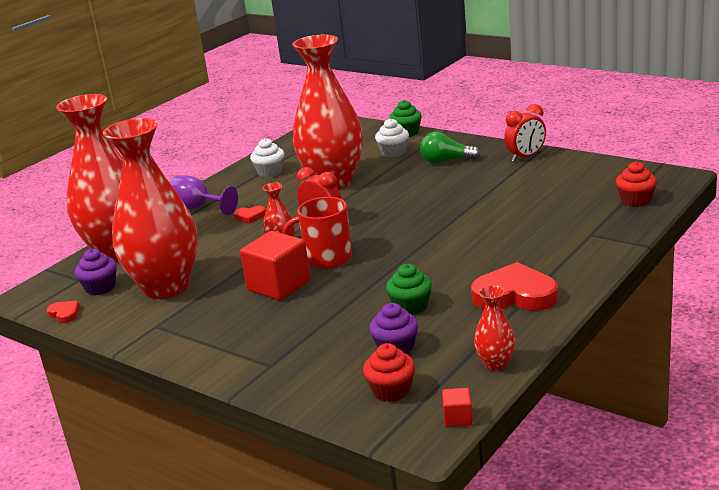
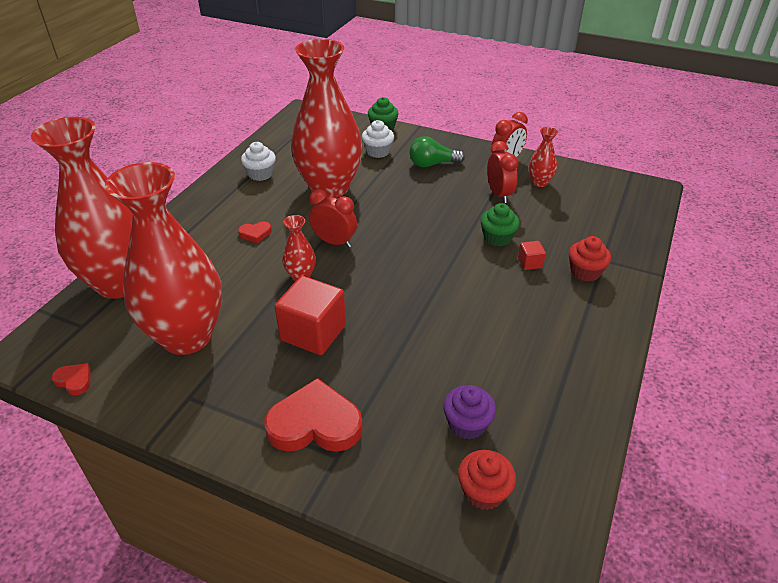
camera: 15 degrees left, 15 degrees up
(100, 287) = (110, 338): purple cupcake -> none
(198, 208) = (196, 221): purple goblet -> none
(327, 258) = (353, 292): red mug -> none
(410, 306) = (462, 361): green cupcake -> green cupcake (497, 238)
(458, 418) = (570, 532): red cube -> red cube (530, 263)
(495, 364) = (579, 445): red vase -> red vase (539, 182)
(505, 184) = (499, 194): none -> red clock
(515, 295) = (562, 343): red heart -> red heart (315, 424)
(635, 200) = (627, 217): red cupcake -> red cupcake (585, 272)

